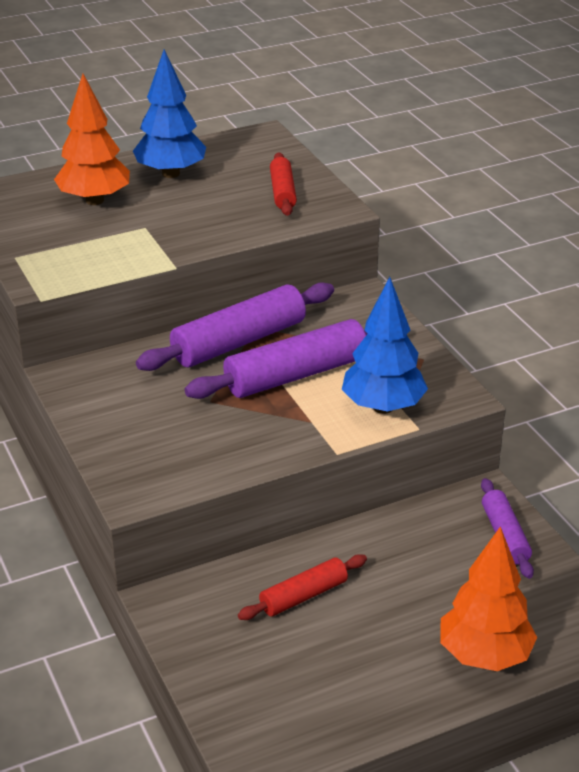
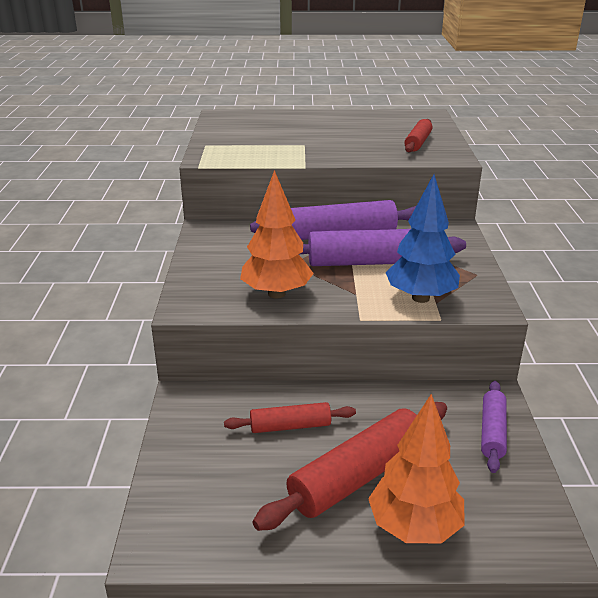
camera: 25 degrees right, 5 degrees down
(94, 200) = (284, 127): orange tree -> orange tree (276, 294)
(170, 173) = (347, 122): blue tree -> none
(404, 625) = (358, 476): none -> red rolling pin

